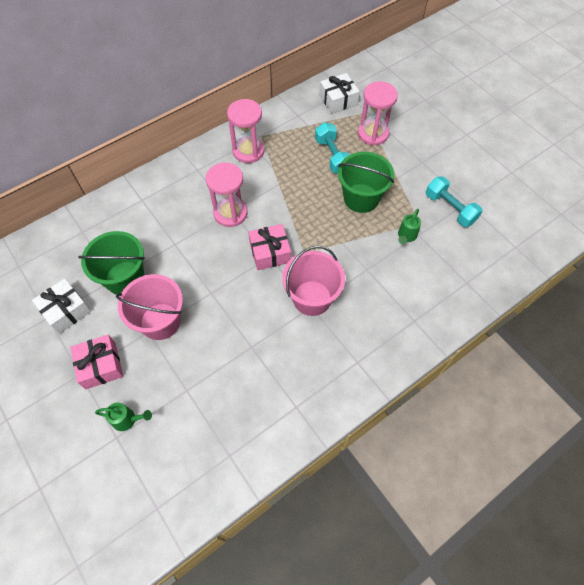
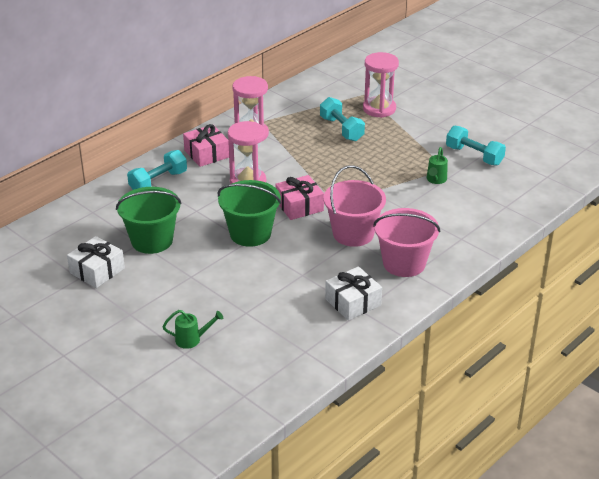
camera: 10 degrees left, 25 degrees down
(100, 365) = (149, 305): pink gift -> pink gift (206, 154)
(150, 201) = (158, 182): none -> turquoise dumbbell
(160, 321) = (201, 267): pink bucket -> pink bucket (404, 263)
(338, 100) = (334, 87): white gift -> white gift (353, 302)
(361, 198) = (381, 157): green bucket -> green bucket (250, 234)

